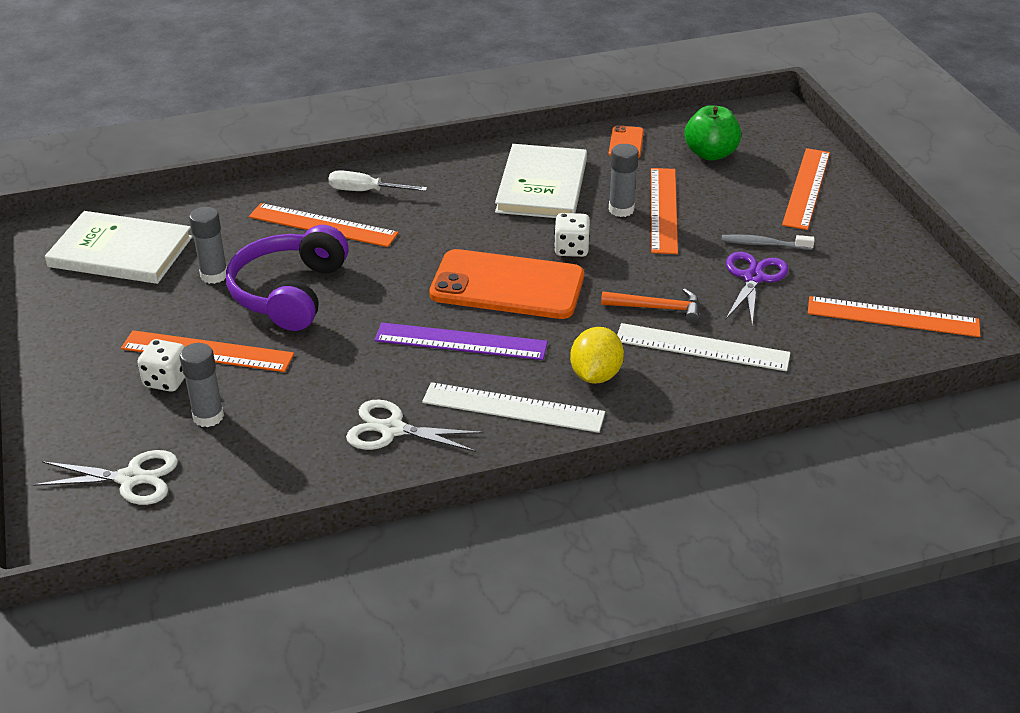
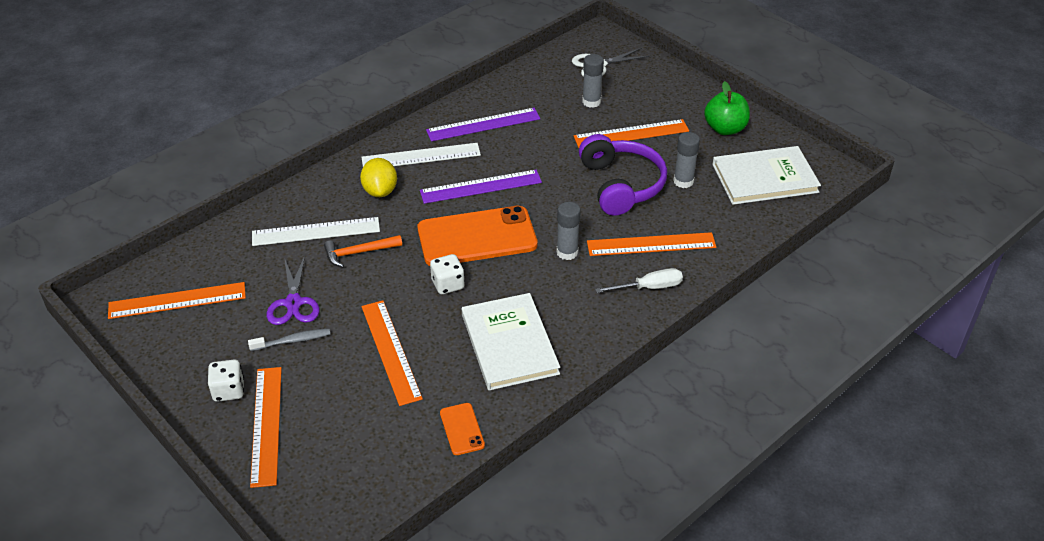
camera: 155 degrees right, 5 degrees up
(167, 380) = (636, 112): white dice -> white dice (228, 390)
(392, 429) = (483, 124): white scissors -> purple ruler
(621, 210) = (427, 339): grey glue stick -> grey glue stick (567, 252)
(710, 154) = (372, 442): green apple -> green apple (725, 129)

